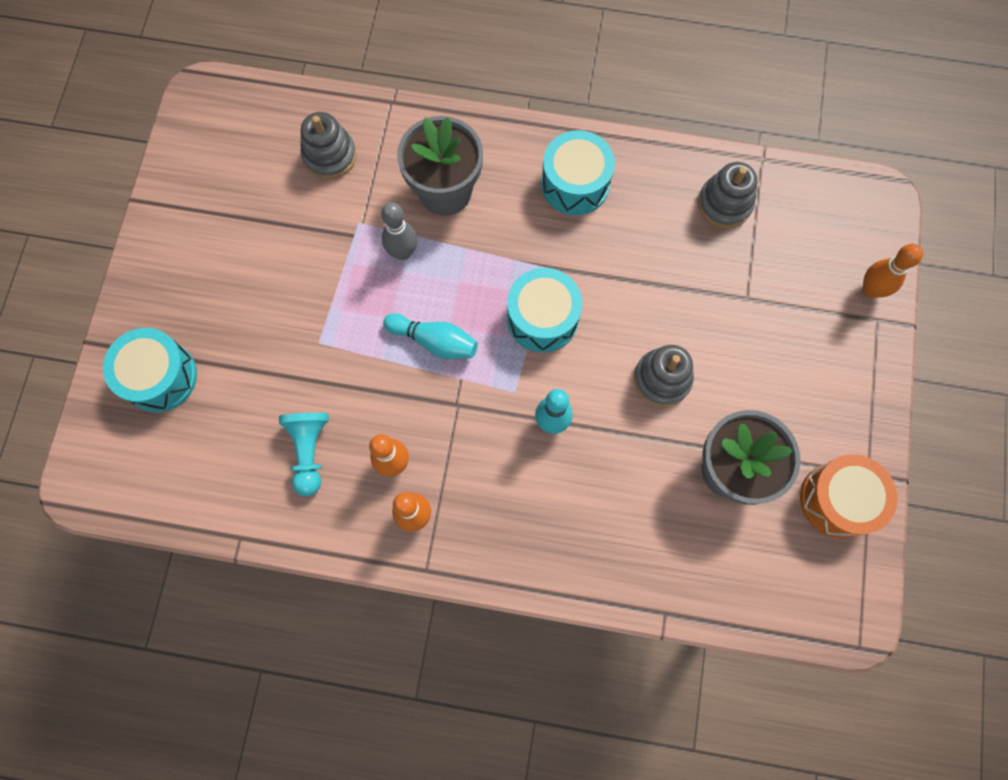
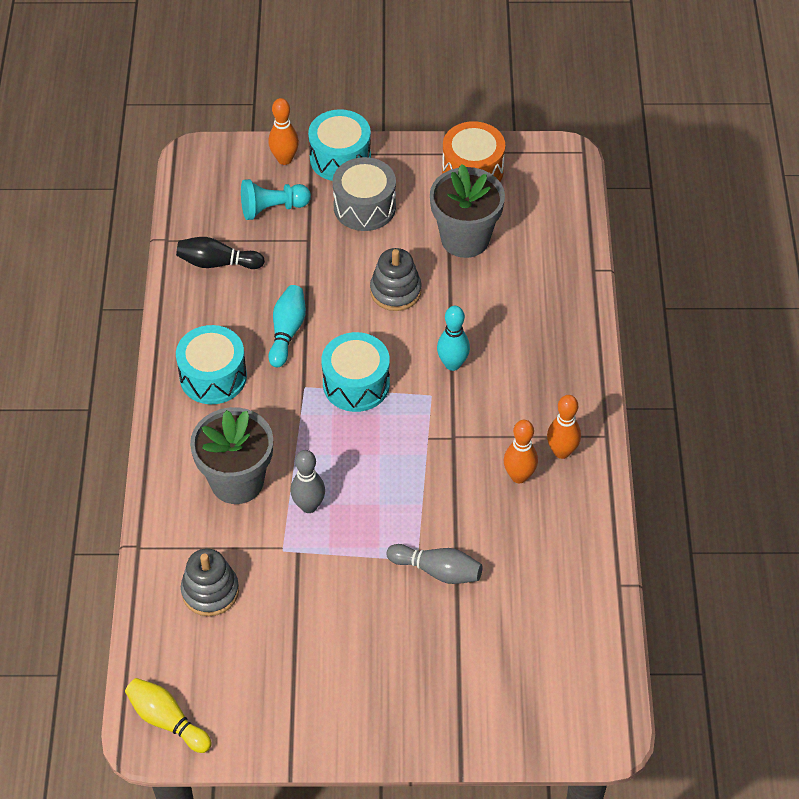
camera: 100 degrees left, 20 degrees down
(160, 377) = (482, 692): turquoise drum -> turquoise drum (340, 158)
(211, 109) = (167, 720): none -> yellow bowling pin
(301, 359) = (437, 570): none -> grey bowling pin
(309, 451) = (525, 545): turquoise pawn -> turquoise pawn (272, 208)
(434, 341) = (396, 464): turquoise bowling pin -> turquoise bowling pin (287, 331)
(724, 204) = (217, 263): grey stacking toy -> black bowling pin
(790, 365) = (364, 207): none -> grey drum

